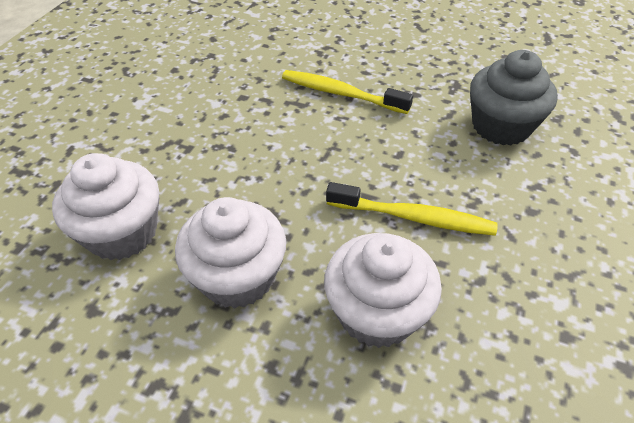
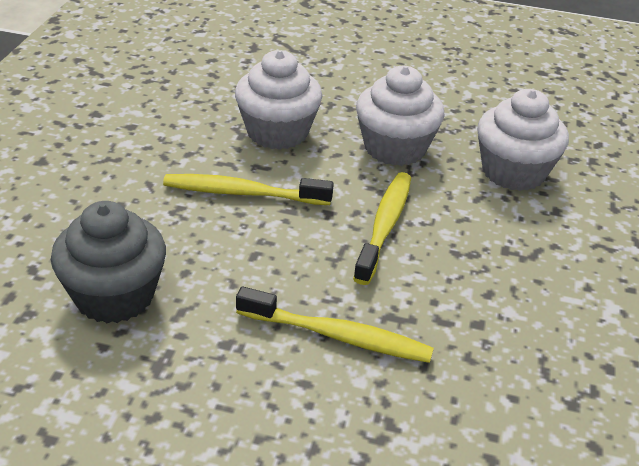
camera: 170 degrees right, 10 degrees down
(283, 174) = (384, 226): none -> yellow toothbrush

